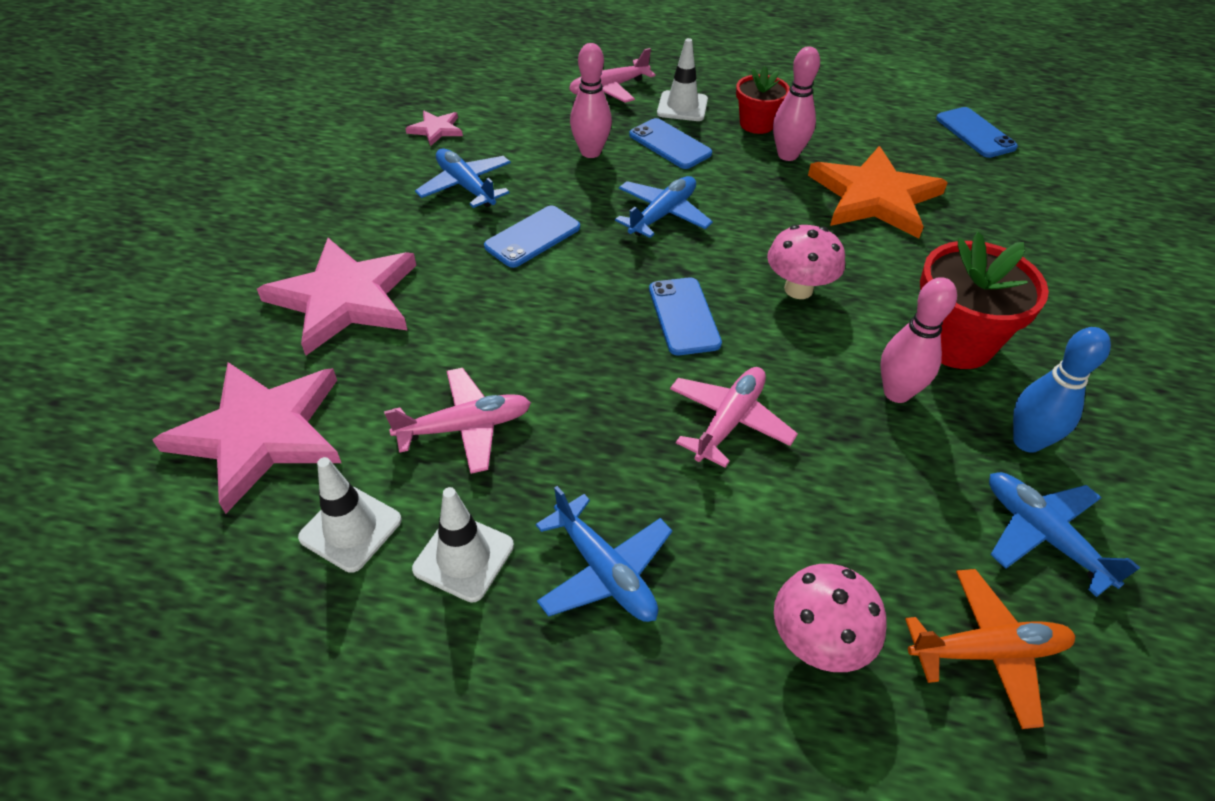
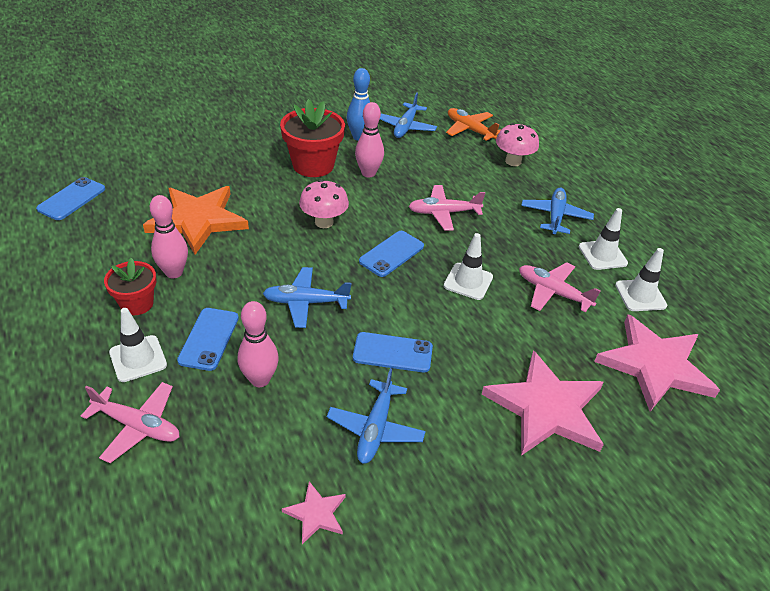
camera: 130 degrees left, 5 degrees down
(569, 356) = (468, 281): none -> white traffic cone

